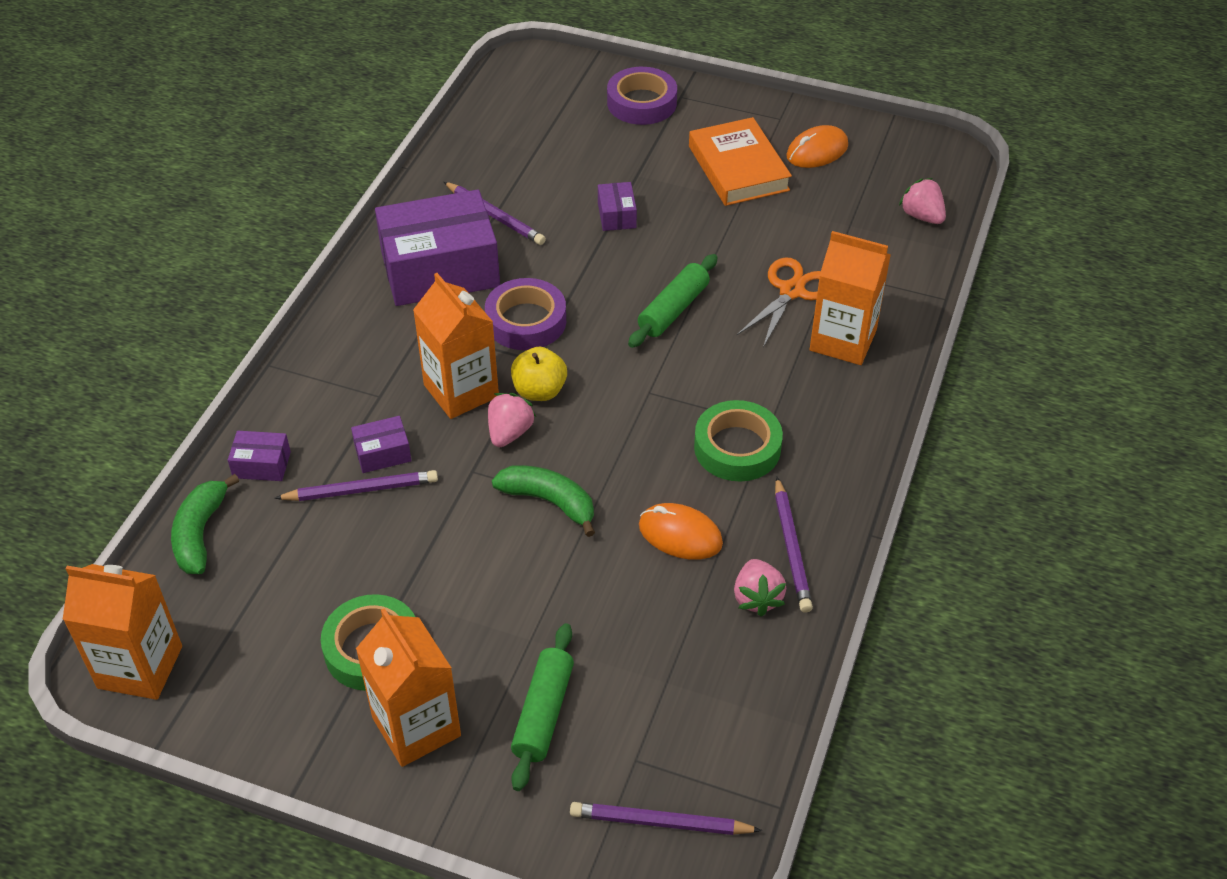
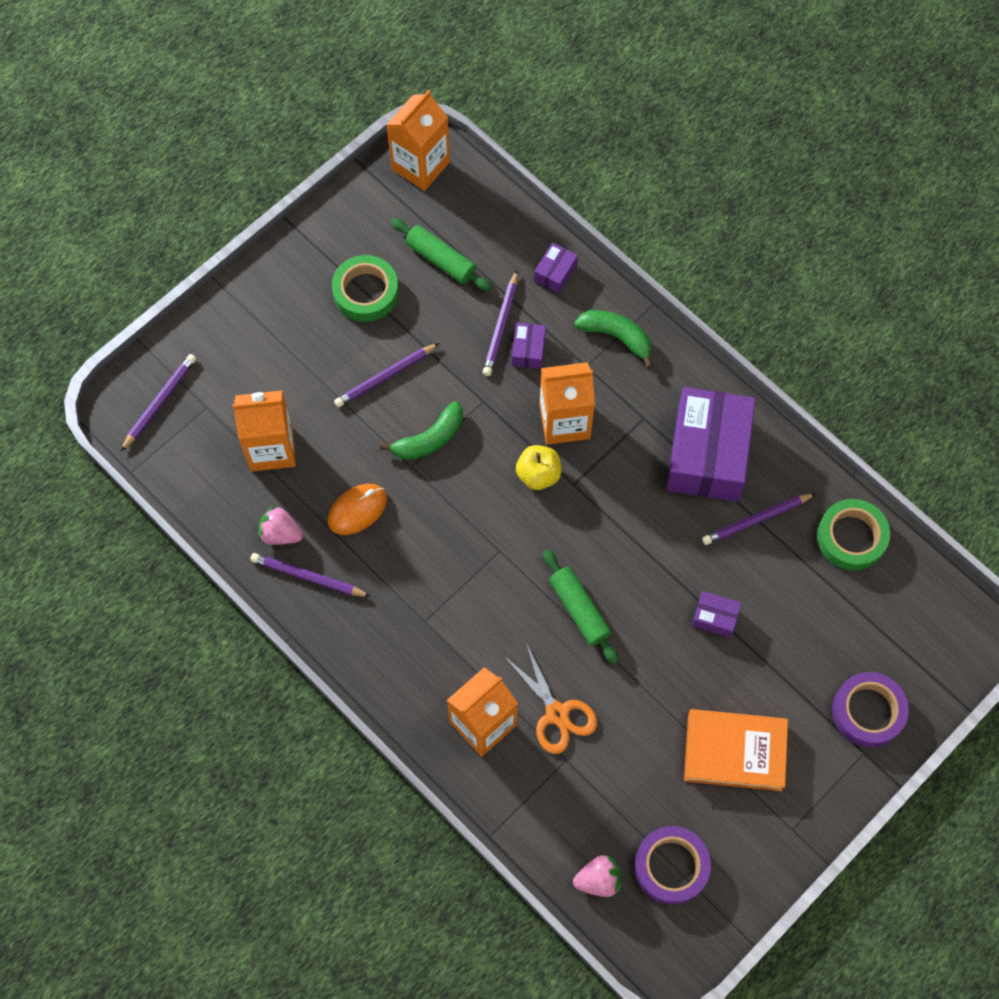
camera: 115 degrees right, 20 degrees up
(200, 533) = (511, 222): green banana -> green banana (616, 337)
(416, 726) = (296, 298): orange carton -> orange carton (271, 448)
(488, 578) = (385, 377): none -> purple pencil
(509, 433) = (506, 438): pink strawberry -> none
(526, 321) = (618, 494): purple tape -> purple tape (671, 866)
(543, 713) = (267, 369): green rolling pin -> green rolling pin (441, 260)
(737, 447) = (414, 586): green tape -> green tape (851, 537)
(817, 151) = (729, 836): orange mouse -> none

